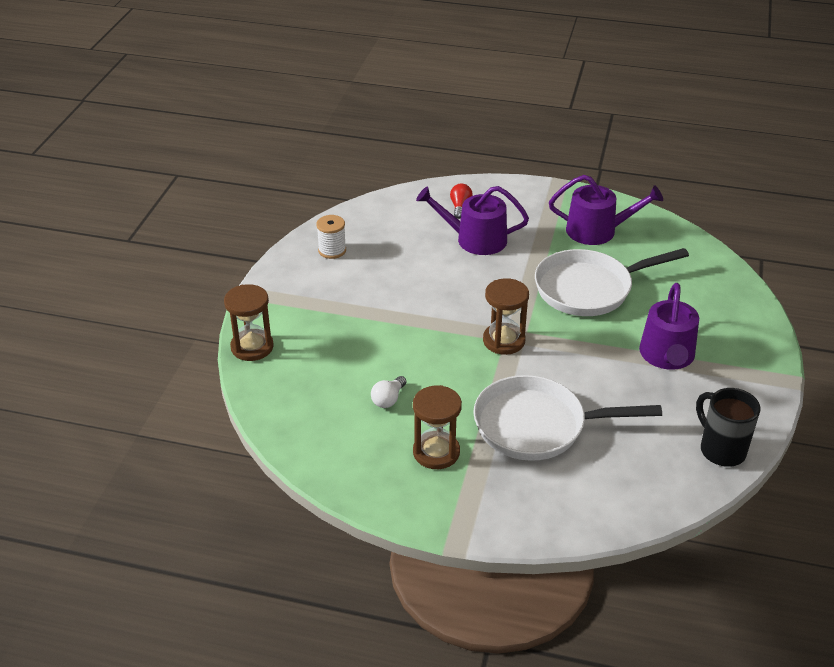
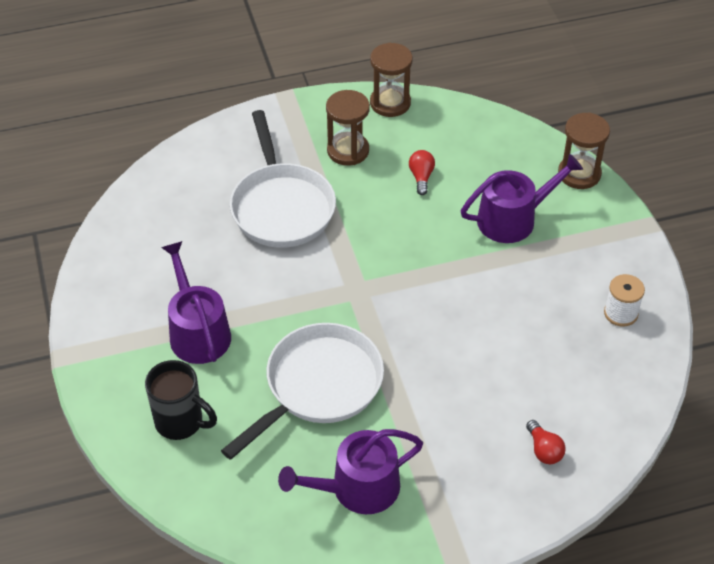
camera: 150 degrees right, 10 degrees up
(388, 399) = (421, 177): white light bulb -> red light bulb
(475, 239) = (487, 403): purple watering can -> purple watering can (513, 219)
(504, 341) = (364, 279): brown hourglass -> brown hourglass (390, 103)
(537, 426) = (281, 207): white pan -> white pan turned 105 degrees clockwise
(721, 450) = (112, 251): black mug -> black mug (181, 422)

